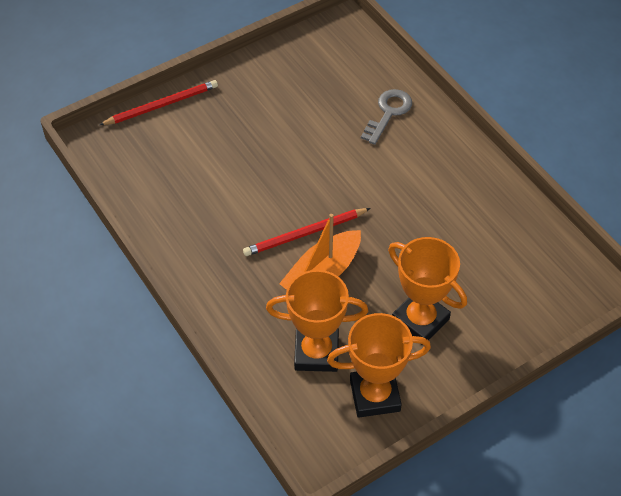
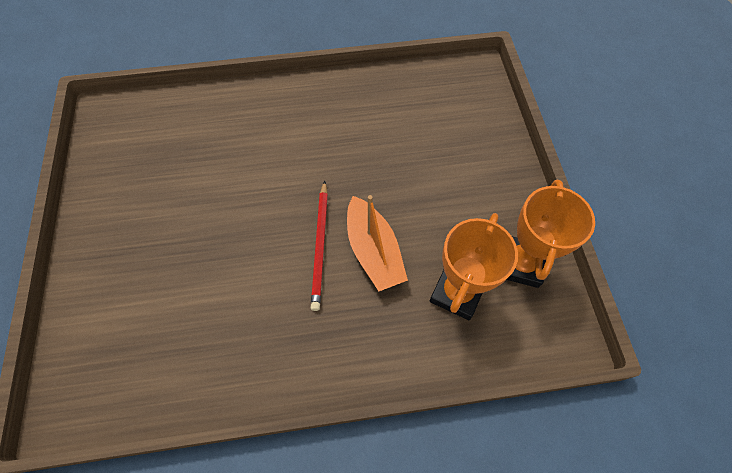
camera: 65 degrees left, 10 degrees up
(162, 105) = (71, 314): red pencil -> none
(388, 113) = (228, 123): grey key -> none
(420, 320) = (457, 196): orange trophy -> none

